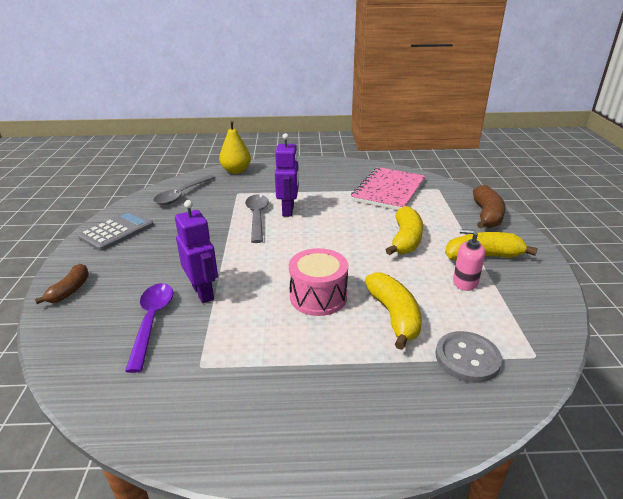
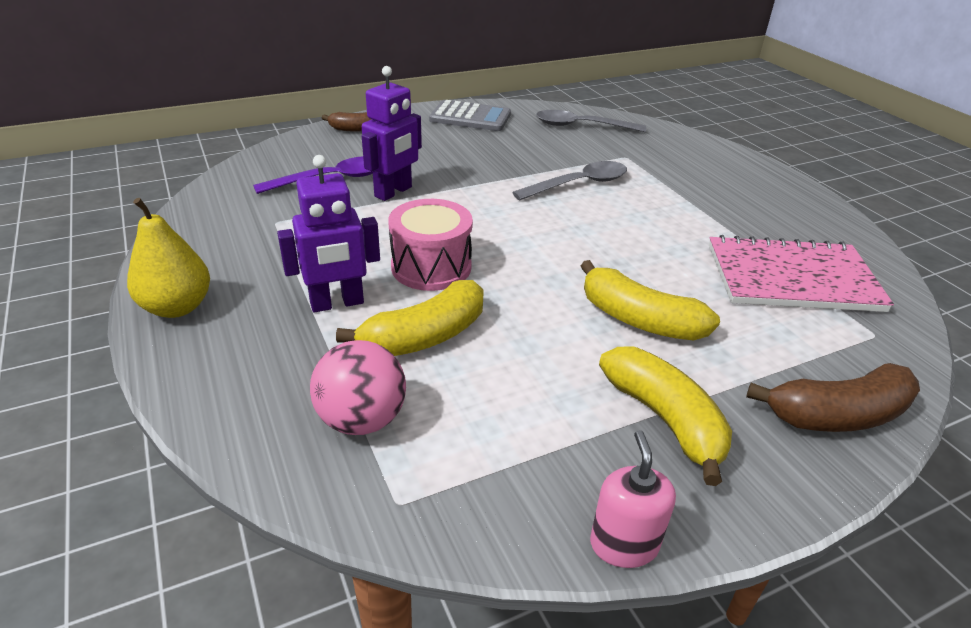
camera: 65 degrees right, 5 degrees up
(236, 171) = (684, 141): yellow pear -> yellow pear (177, 307)
(288, 210) = (620, 202): purple robot -> purple robot (337, 303)
(405, 240) = (639, 320): yellow banana -> yellow banana turned 45 degrees clockwise
(465, 282) = (560, 402): pink soap dispenser -> pink soap dispenser (623, 544)
(467, 358) = (362, 420): grey button -> pink ball

